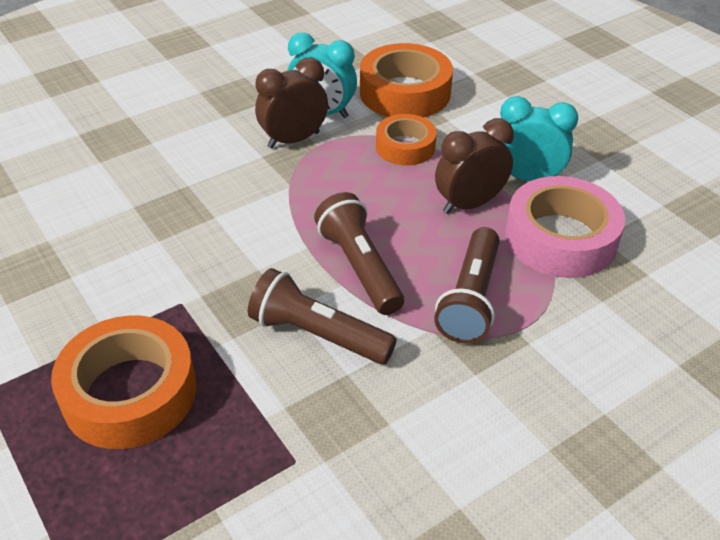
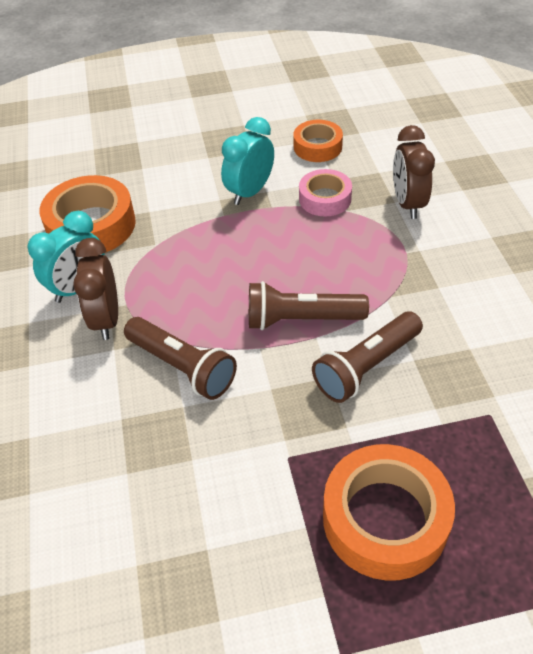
camera: 65 degrees left, 5 degrees up
(405, 147) = (167, 248): orange tape -> orange tape (317, 147)
(469, 204) = (262, 233): brown clock -> brown clock (408, 204)
(470, 299) = (365, 266): brown flashlight -> brown flashlight (182, 367)
(560, 238) = (325, 199): pink tape -> pink tape, size x0.61

